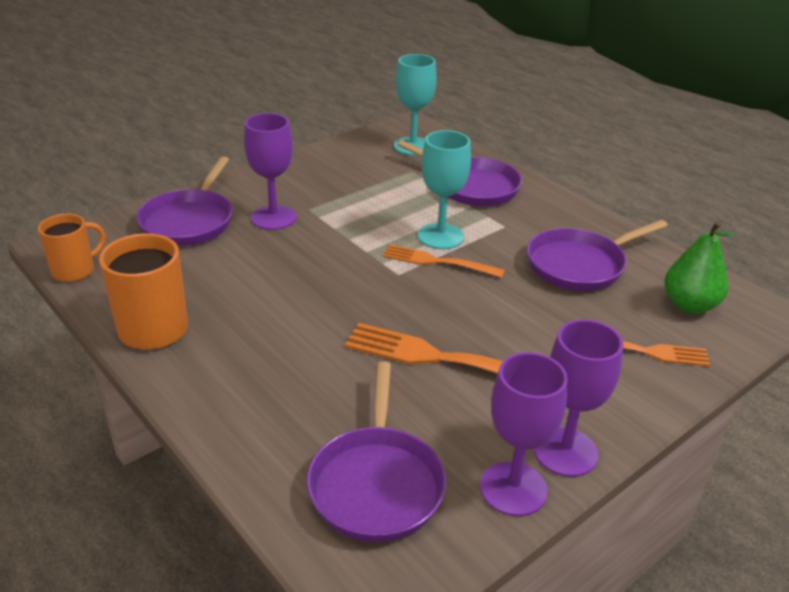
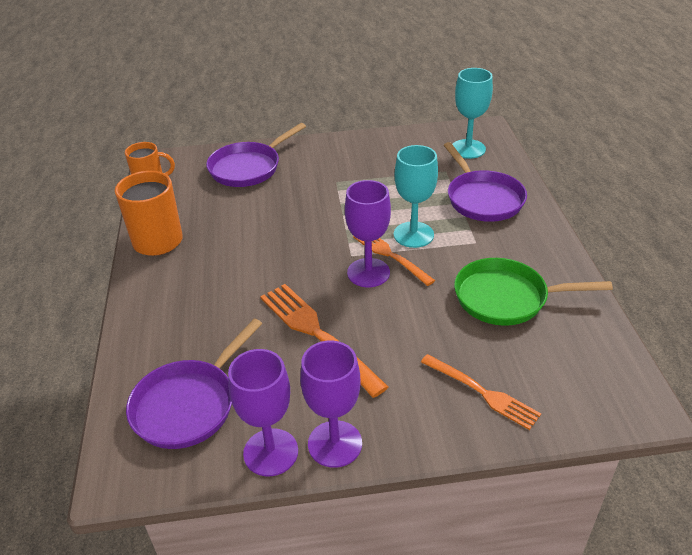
camera: 35 degrees right, 5 degrees up
(273, 218) = (305, 181): purple goblet -> purple goblet (368, 273)
(580, 265) = (506, 298): purple pan -> green pan
(689, 305) = (570, 370): green pear -> none

